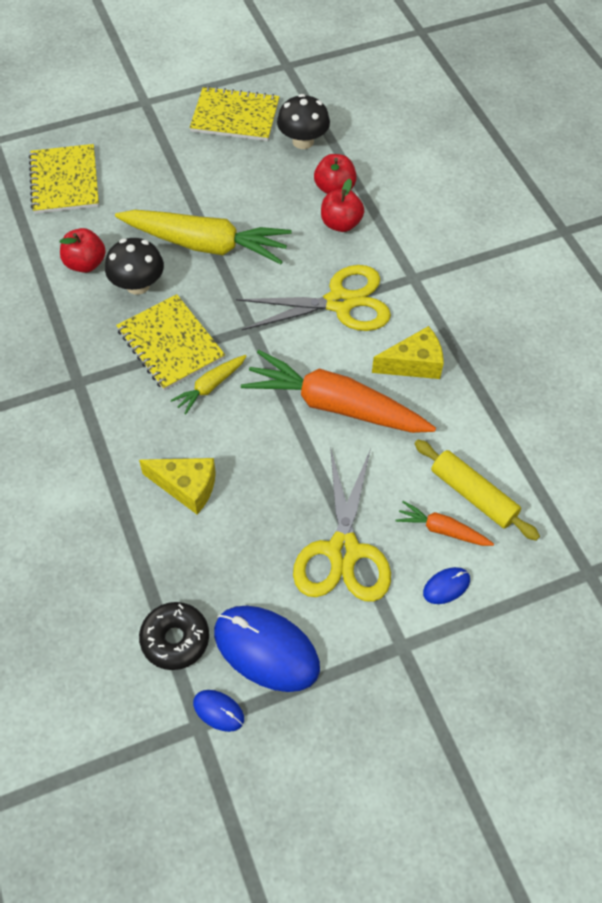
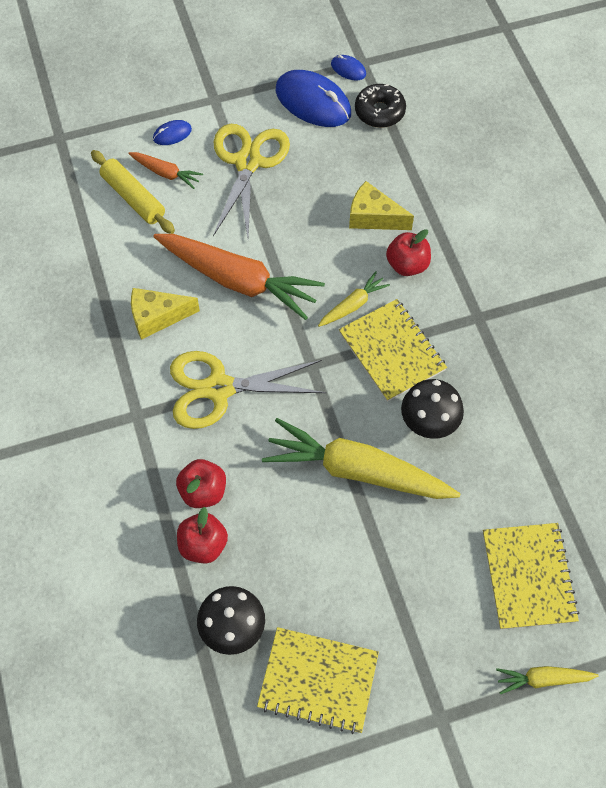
camera: 175 degrees left, 5 degrees up
(65, 124) = (543, 679): none -> yellow carrot
(85, 264) = (488, 453): red apple -> red apple (407, 265)

